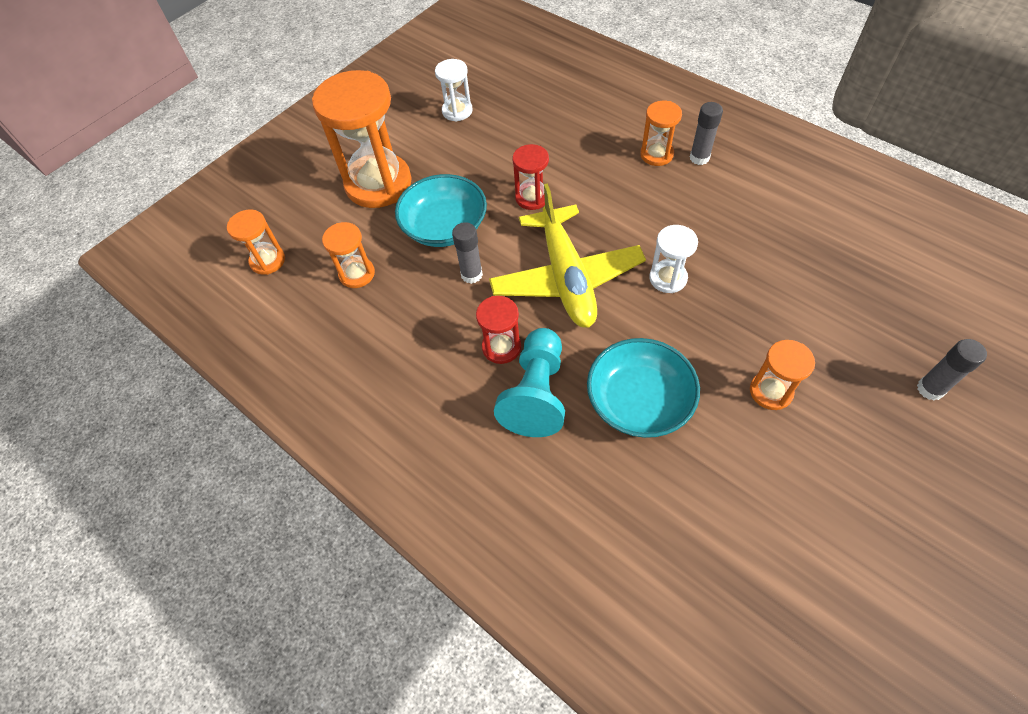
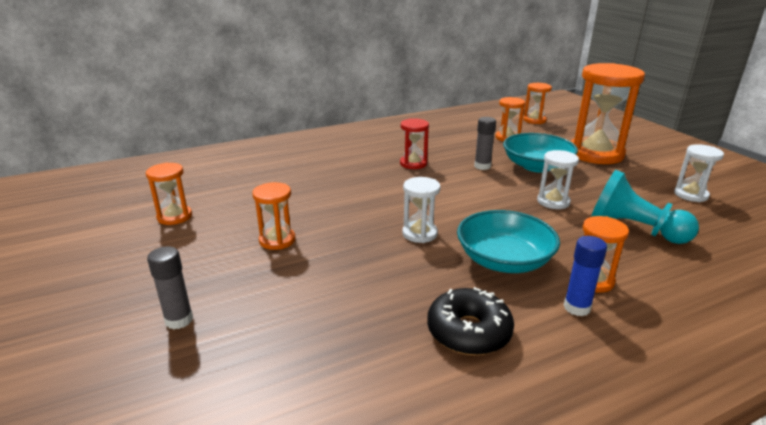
camera: 110 degrees right, 30 degrees down
(532, 197) = (553, 202): red hourglass -> white hourglass
(536, 393) = (370, 166): turquoise pawn -> turquoise pawn (634, 229)
(566, 277) = (454, 195): yellow plane -> none
(639, 400) = (329, 192): turquoise bowl -> turquoise bowl (504, 260)
(699, 158) = (577, 307): grey glue stick -> blue glue stick
(775, 205) = (468, 332): none -> black donut
(815, 541) = (174, 216): none -> orange hourglass

